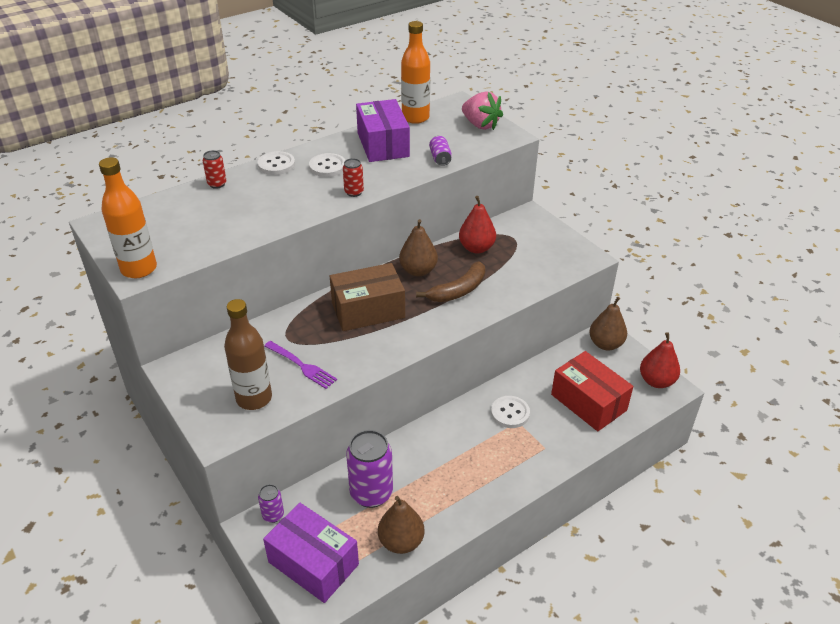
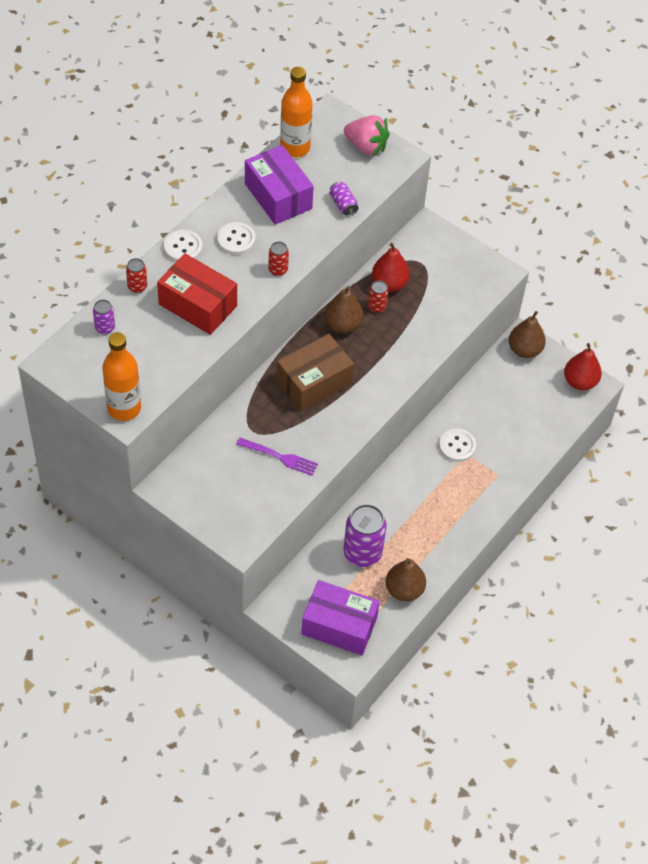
camera: 20 degrees left, 15 degrees up
(254, 398) = (253, 500): brown bottle -> none
(273, 515) = (286, 593): purple can -> purple can (105, 328)
(457, 263) = (377, 307): none -> red can
(458, 290) = (390, 341): brown banana -> none
(588, 402) = (524, 418): red box -> red box (198, 305)

